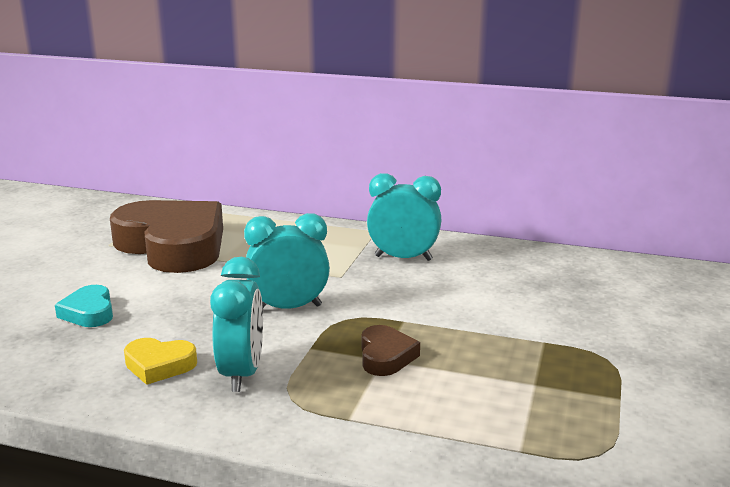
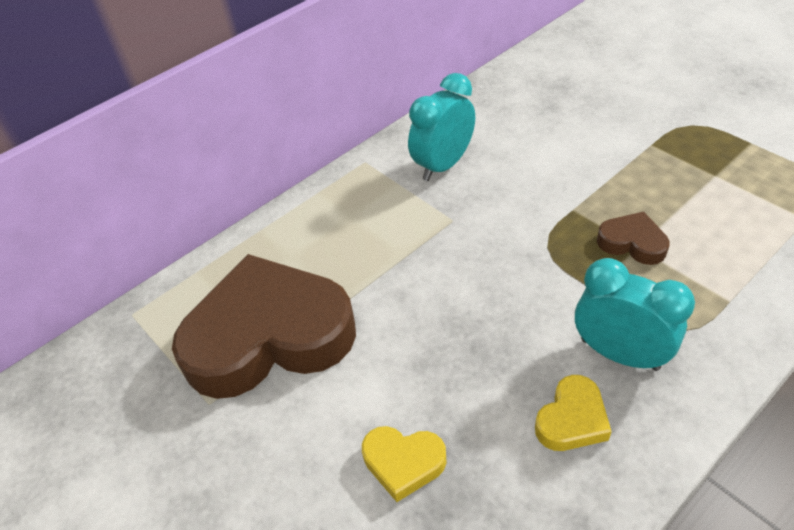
camera: 55 degrees left, 25 degrees up
(89, 312) = (403, 463): turquoise heart -> yellow heart
(289, 308) = (500, 279): turquoise clock -> none

